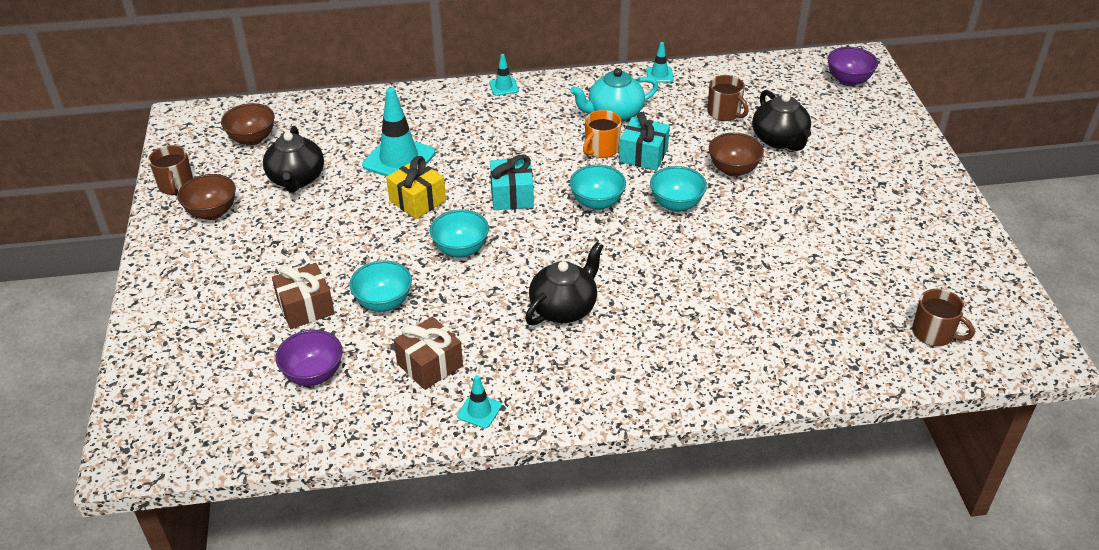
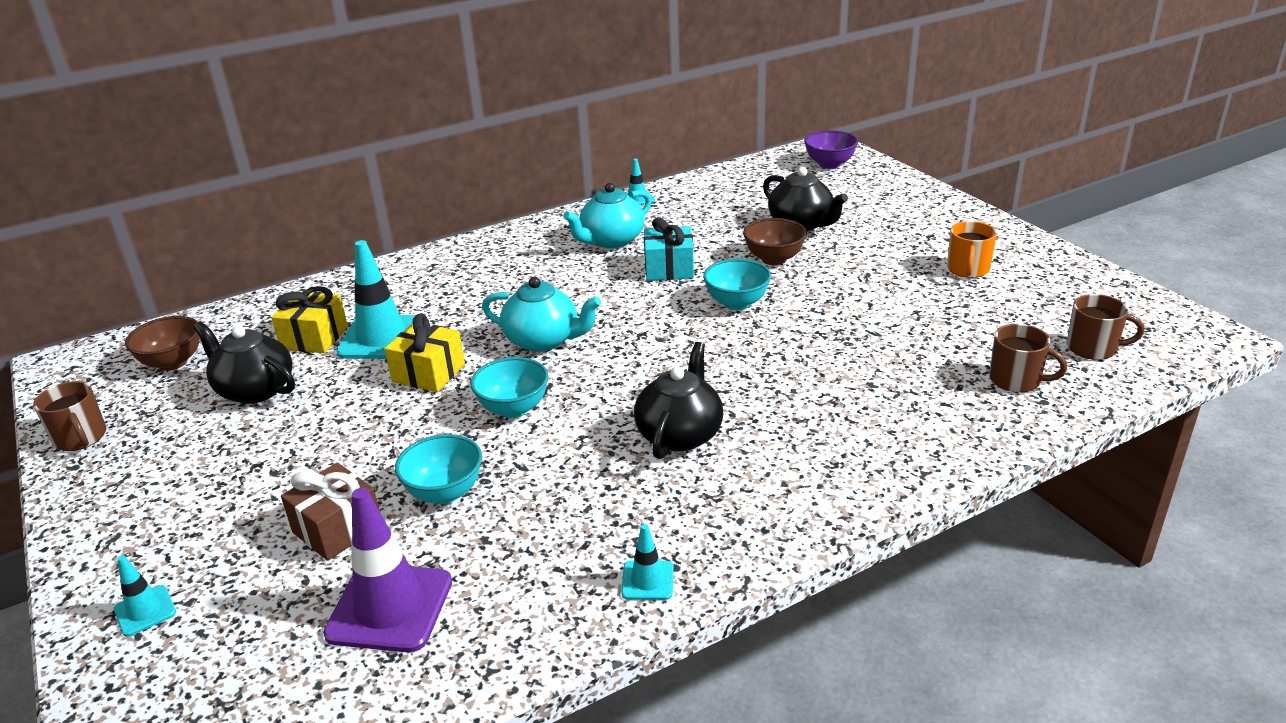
camera: 20 degrees left, 10 degrees down
(212, 212) = (148, 455): brown bowl -> none
(296, 179) = (255, 390): black teapot -> black teapot turned 150 degrees clockwise
(313, 374) = (390, 607): purple bowl -> purple traffic cone
(353, 145) = (314, 338): none -> yellow gift
(430, 365) = (548, 546): brown gift -> none
(503, 87) = (470, 244): turquoise traffic cone -> turquoise traffic cone (145, 611)
(512, 196) = (544, 340): turquoise gift -> turquoise teapot
(597, 203) = (647, 323): turquoise bowl -> none
(601, 149) = (618, 274): orange mug -> orange mug (968, 269)
(724, 113) = (728, 215): brown mug -> brown mug (1016, 380)

